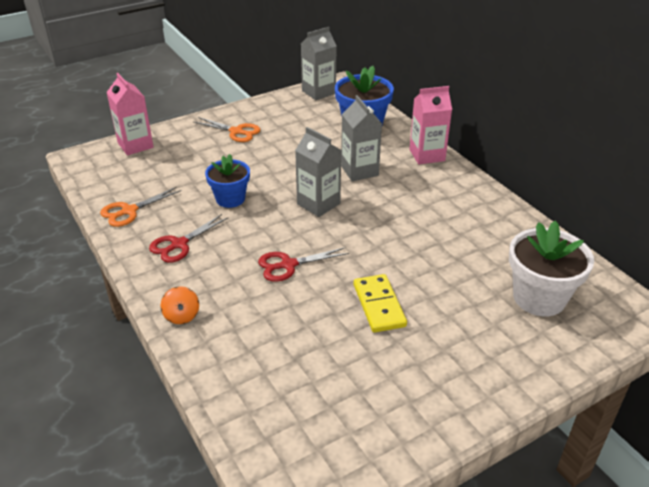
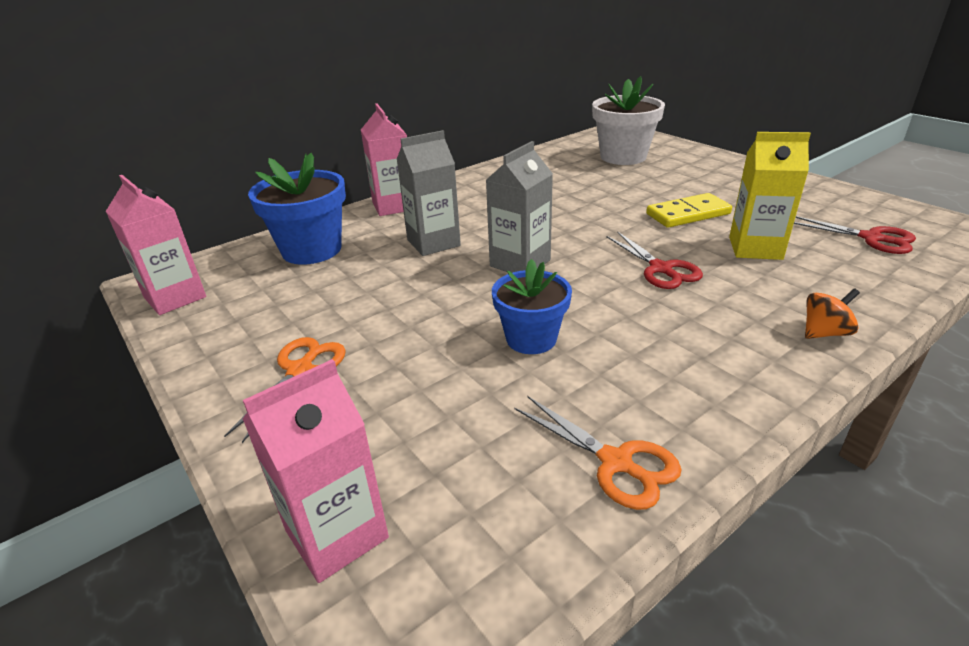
camera: 95 degrees left, 5 degrees down
(179, 244) = (678, 369): red scissors -> red scissors (871, 238)
(303, 325) = (755, 248): none -> yellow carton
(318, 92) = (175, 297): grey carton -> pink carton

